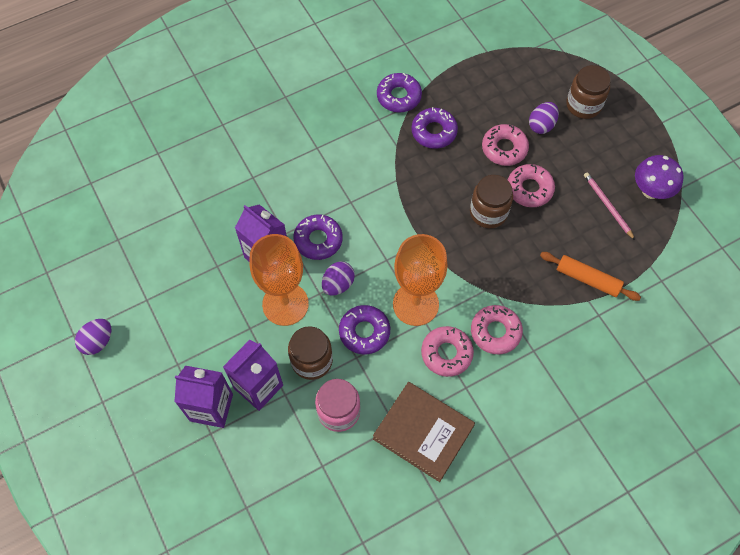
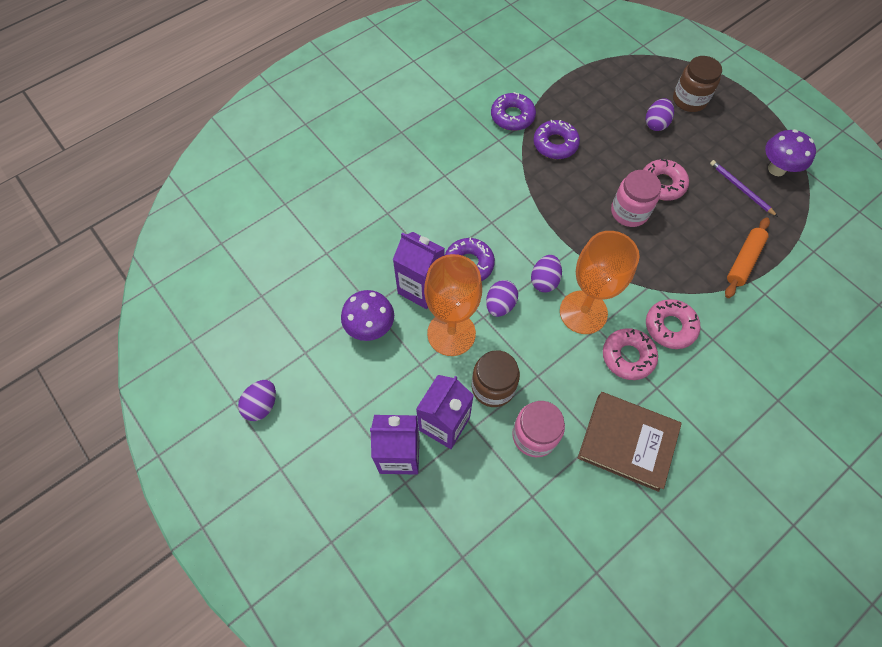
camera: 10 degrees left, 0 degrees up
(211, 286) = (370, 328): none -> purple mushroom
(364, 332) = (539, 348): purple donut -> none
(386, 267) = (544, 280): none -> purple egg
(488, 212) = (629, 212): brown jar -> pink jar
(504, 148) = (627, 150): pink donut -> none
(587, 279) = (743, 261): orange rolling pin -> orange rolling pin turned 75 degrees counterclockwise
(607, 206) = (740, 189): pink pencil -> purple pencil

